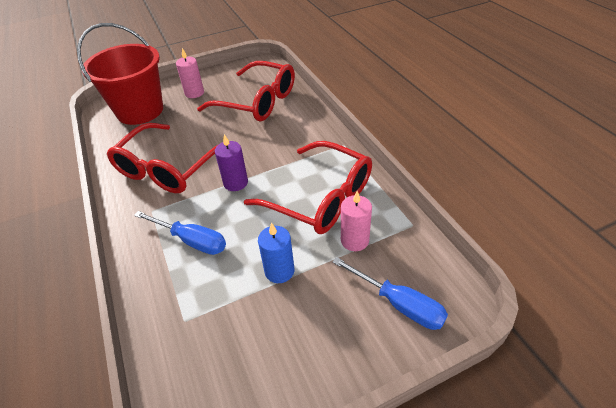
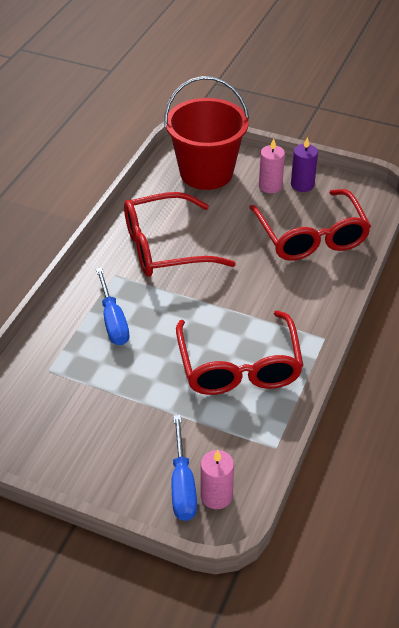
camera: 45 degrees right, 0 degrees up
(235, 183) = (196, 300): purple candle -> purple candle (302, 185)
(279, 271) = (139, 392): blue candle -> none
(354, 240) = (217, 419): pink candle -> pink candle (216, 496)

